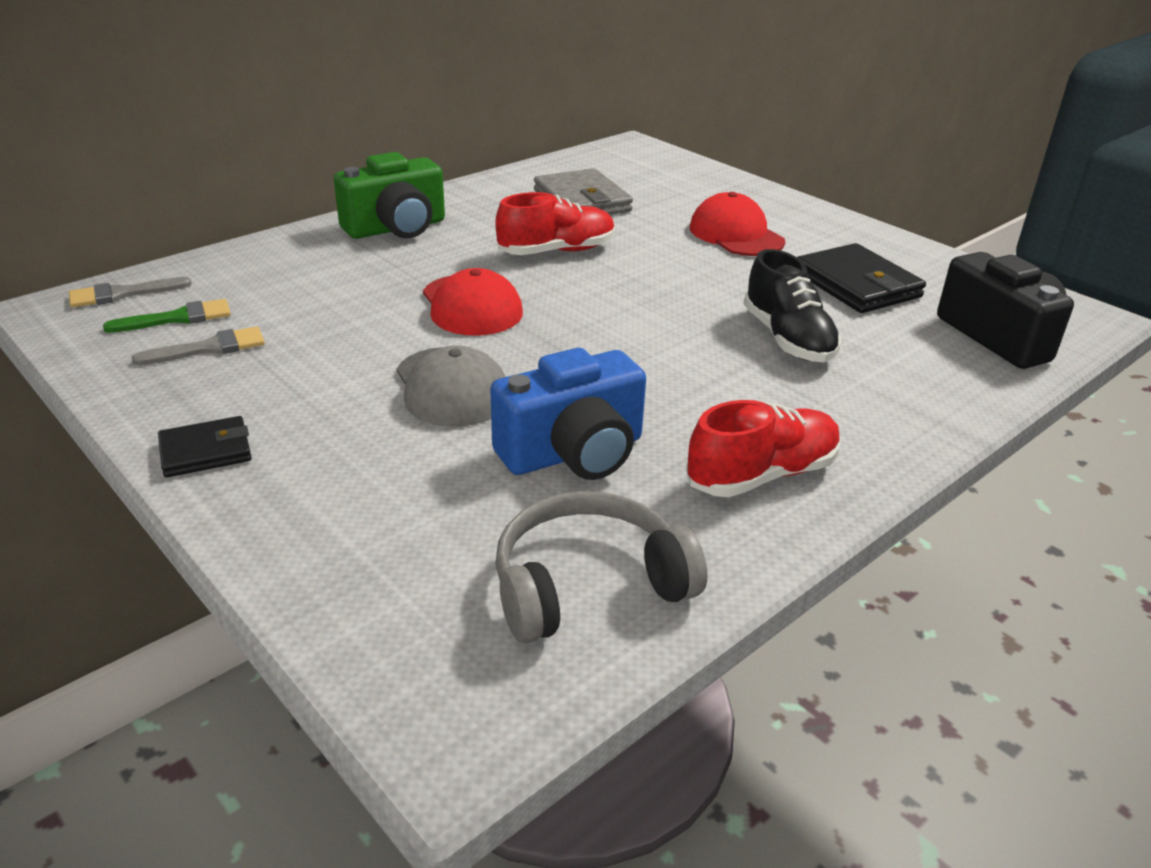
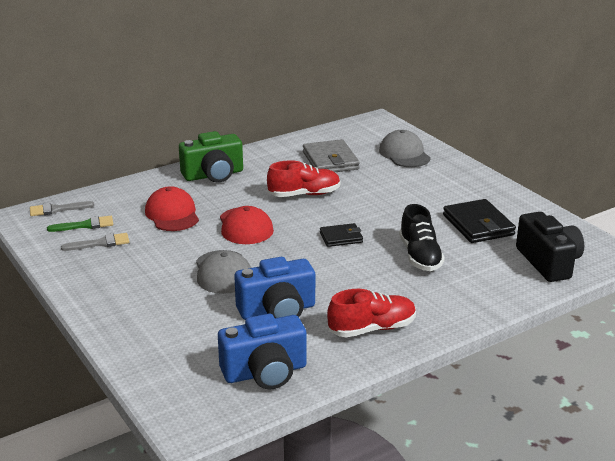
camera: 10 degrees right, 5 degrees down
(206, 451) = (94, 297): black wallet -> black wallet (341, 237)
(588, 584) = (265, 372): grey headphones -> blue camera
(693, 188) = (404, 154): none -> grey cap
(736, 234) = (418, 188): red cap -> red cap (172, 214)

